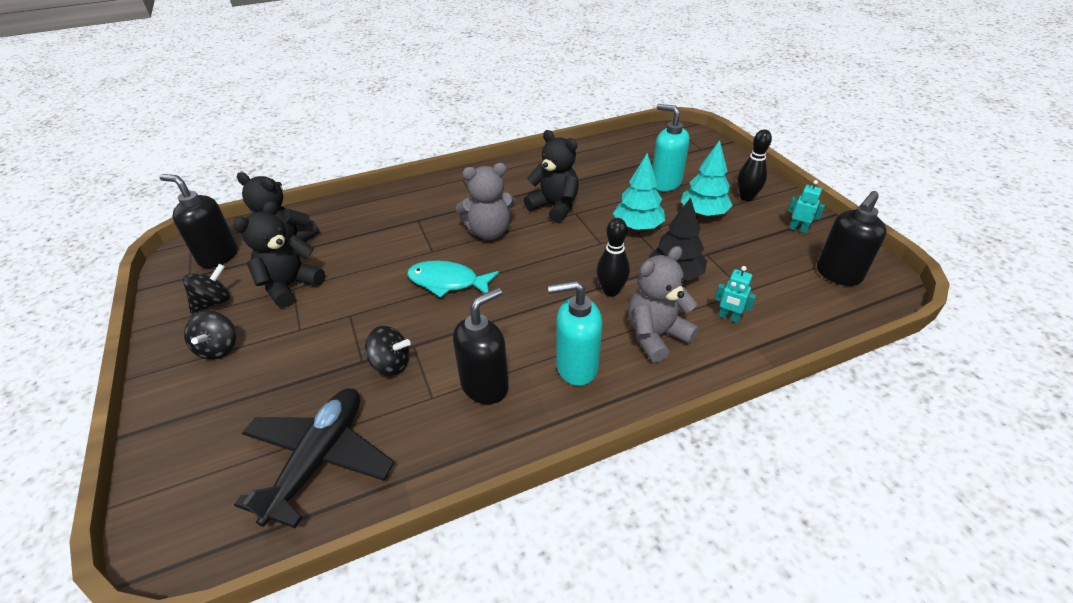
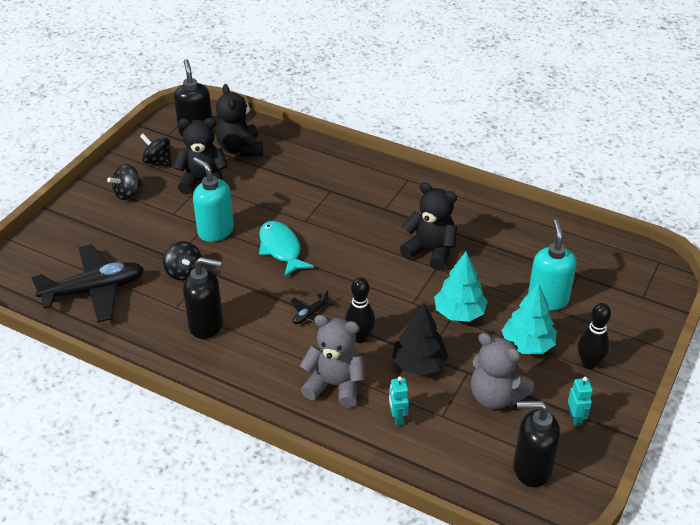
camera: 50 degrees right, 0 degrees up
(214, 302) = (158, 162): black spinning top -> black spinning top turned 150 degrees counterclockwise
(489, 232) = (358, 235): grey teddy bear -> grey teddy bear (495, 396)
(551, 306) = (310, 314): none -> black plane
(554, 207) = (430, 251): black teddy bear -> black teddy bear turned 60 degrees counterclockwise
(576, 367) = (263, 359): turquoise soap dispenser -> turquoise soap dispenser (215, 231)

